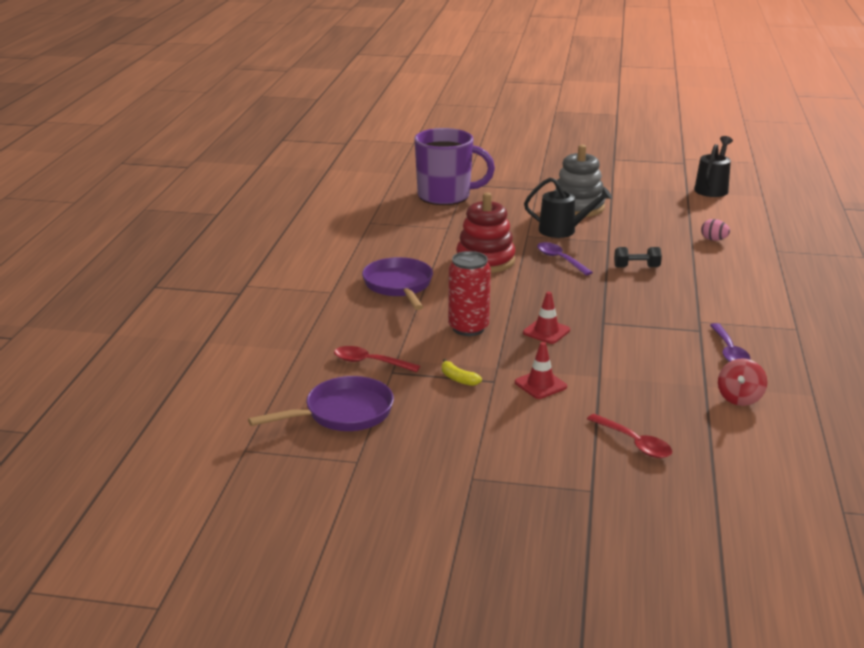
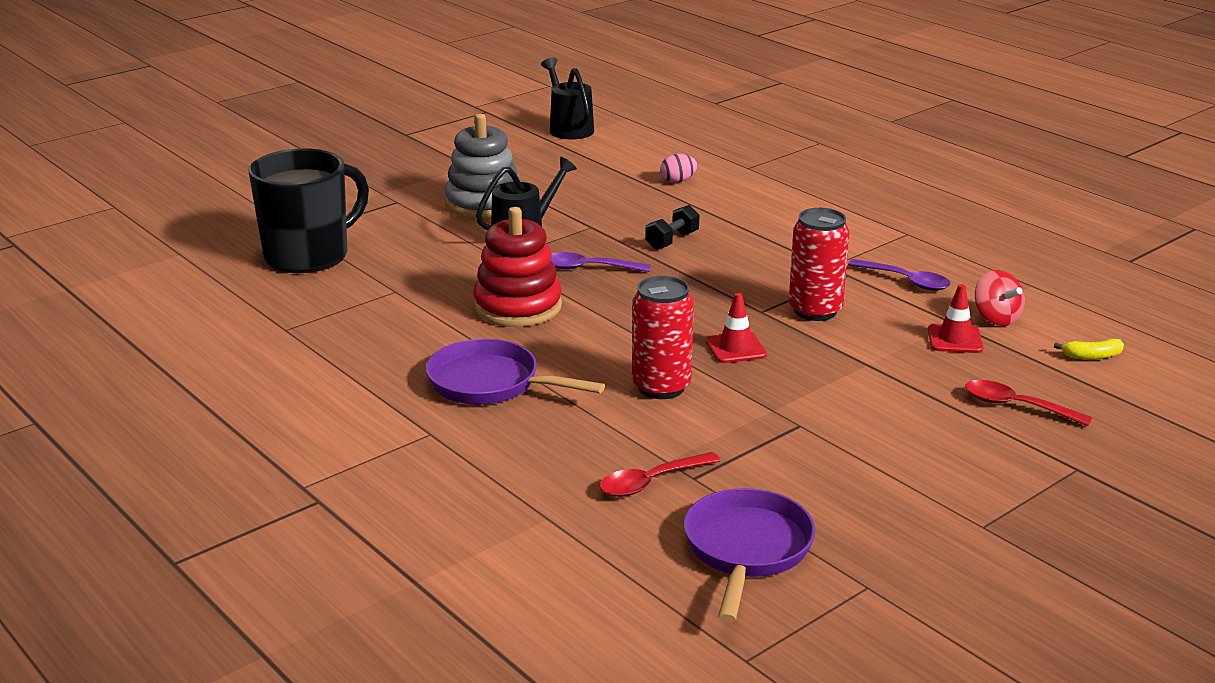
camera: 50 degrees left, 0 degrees up
(446, 196) = (309, 255): purple mug -> black mug
(458, 379) = (766, 443): yellow banana -> yellow banana (1091, 356)
(540, 384) = (842, 402): red traffic cone -> red traffic cone (955, 339)
(634, 337) = (815, 310): none -> red can
(634, 443) = (1016, 406): red spoon -> red spoon turned 150 degrees counterclockwise

